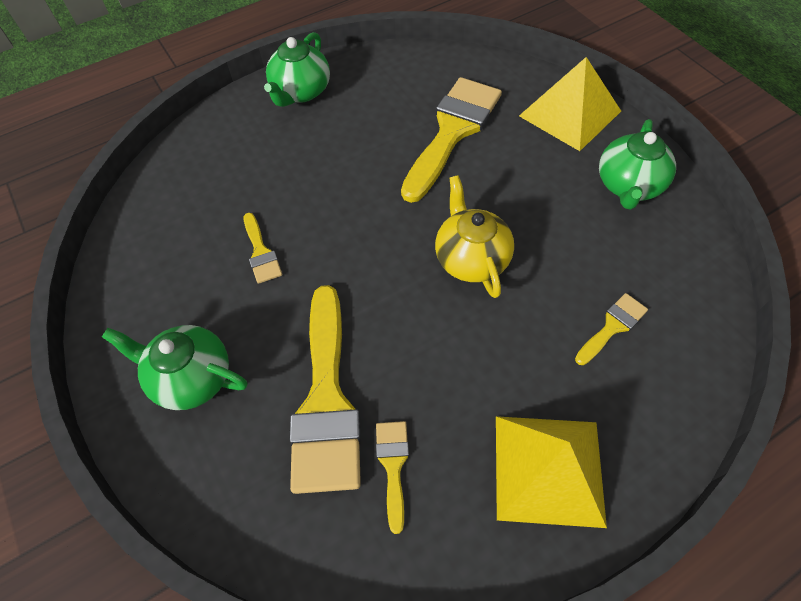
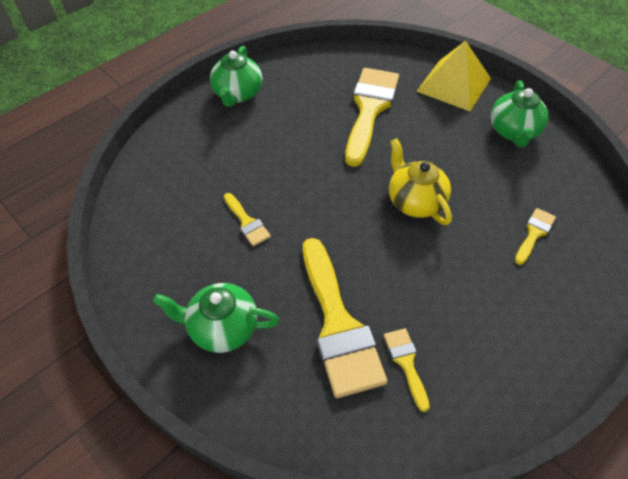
camera: 15 degrees left, 5 degrees down
(548, 469) = (521, 342): yellow pyramid -> none

